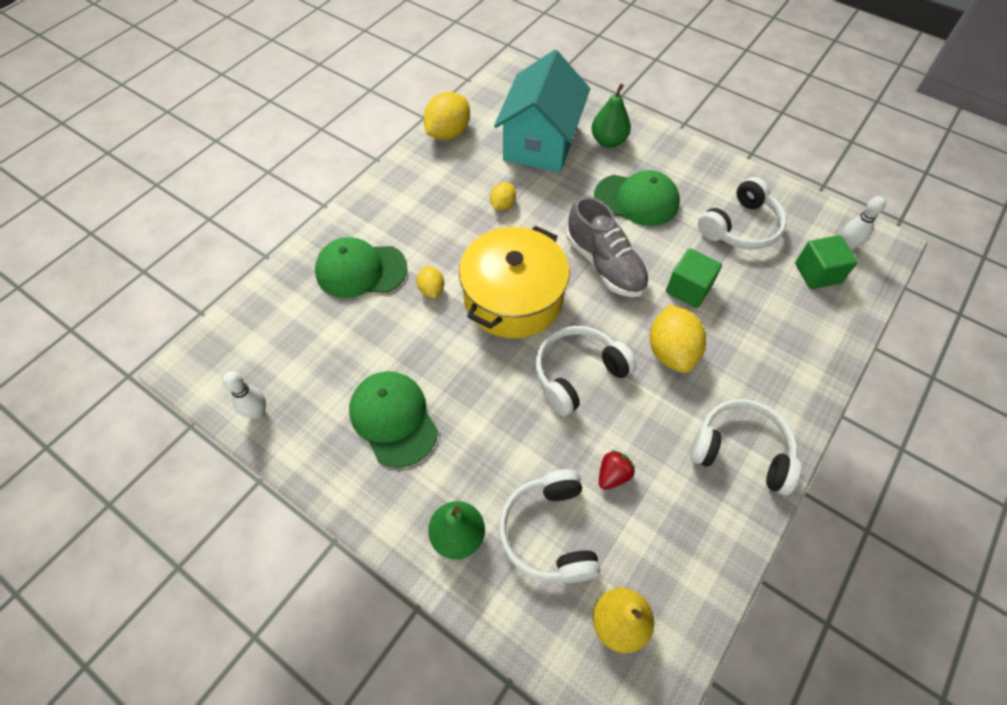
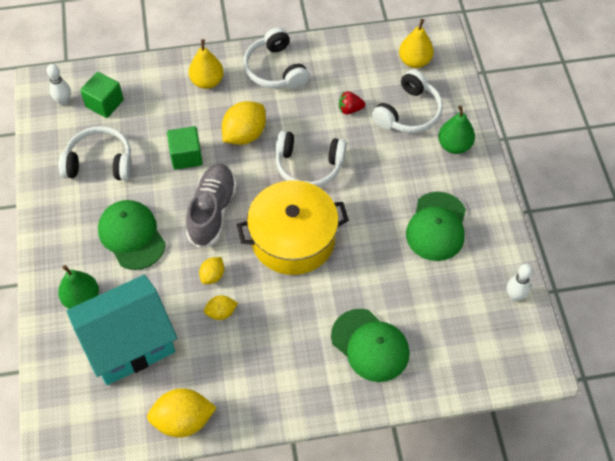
camera: 135 degrees left, 0 degrees up
(431, 290) = (337, 288): yellow lemon -> yellow lemon (212, 276)
(777, 373) = (207, 81): none -> yellow pear

